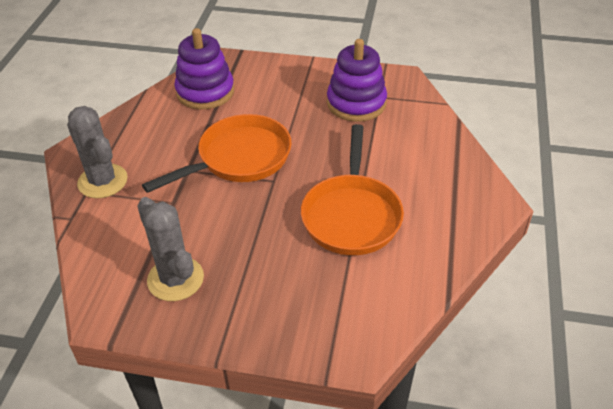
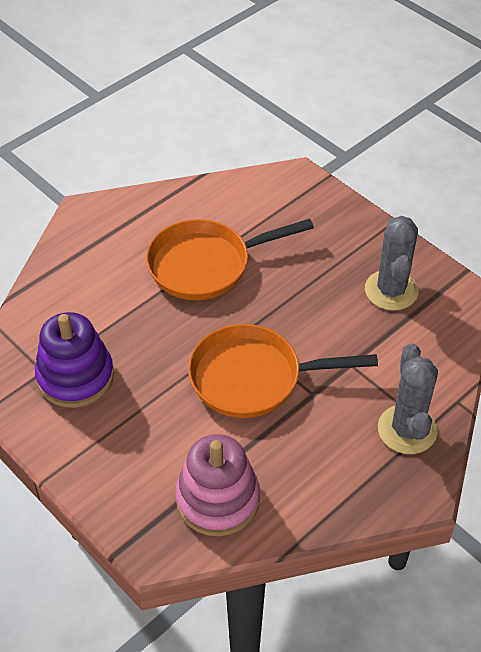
camera: 145 degrees left, 5 degrees up
(205, 92) = (218, 499): purple stacking toy -> pink stacking toy
(351, 215) = (206, 265): orange pan -> orange pan turned 150 degrees counterclockwise

